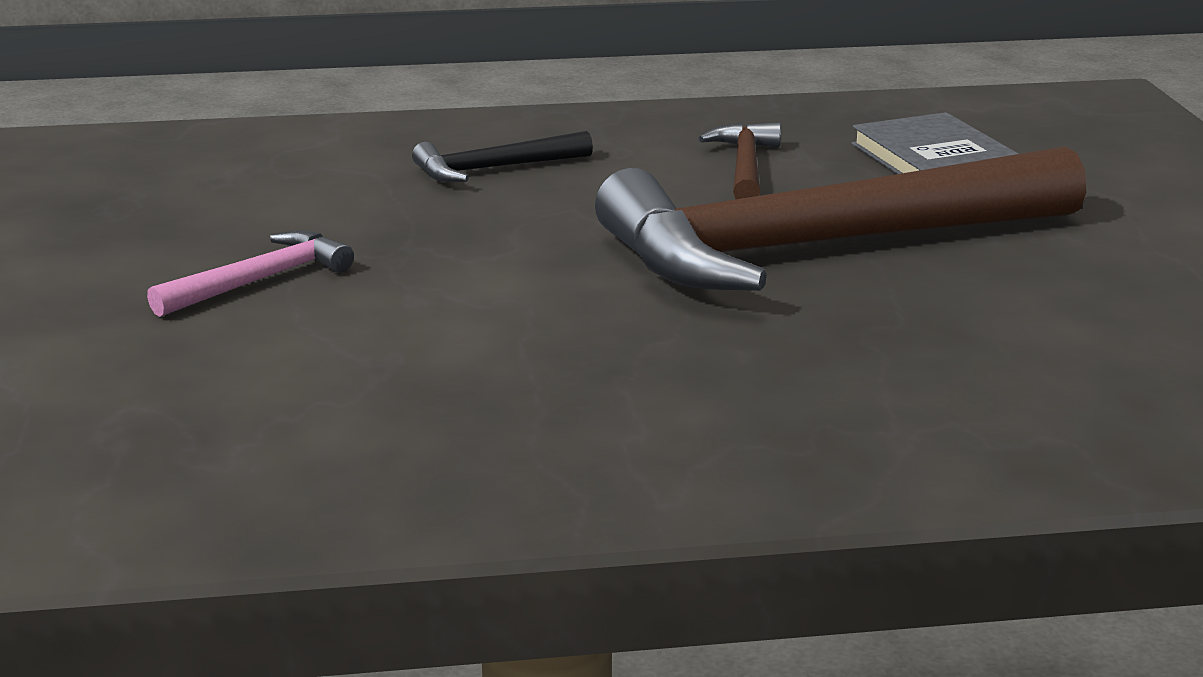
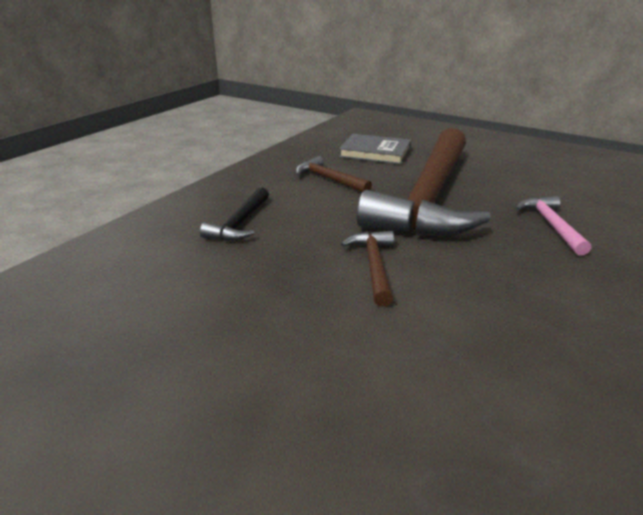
camera: 50 degrees left, 5 degrees up
(260, 281) = (277, 344): pink hammer -> pink hammer (551, 225)
(518, 275) = (374, 266): none -> brown hammer

